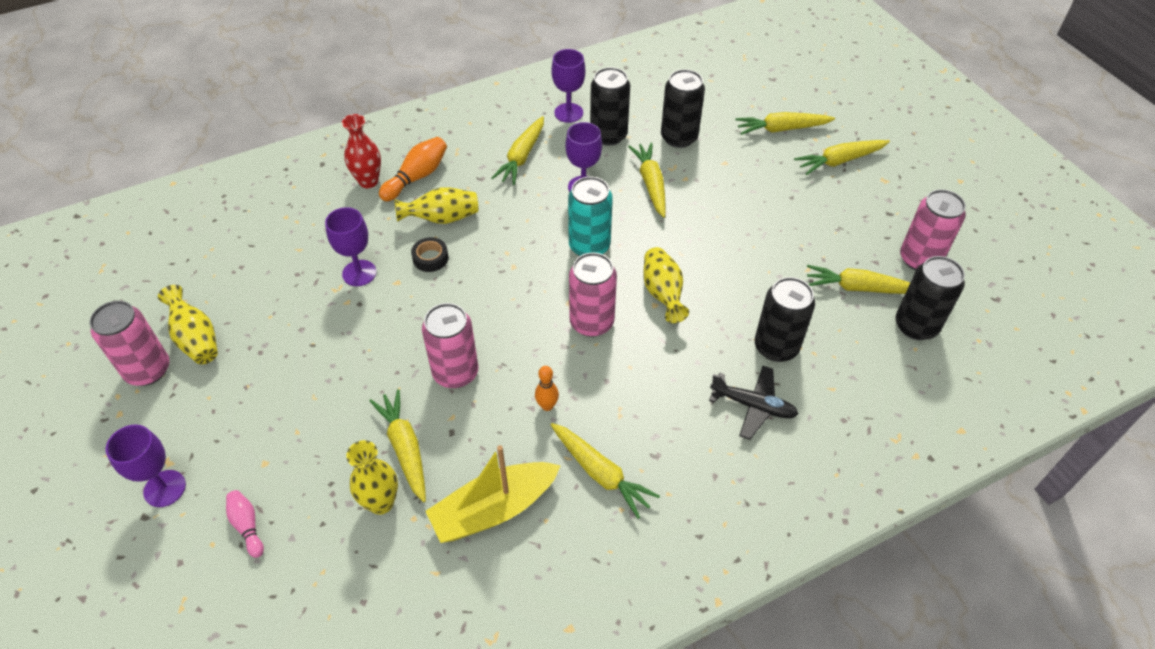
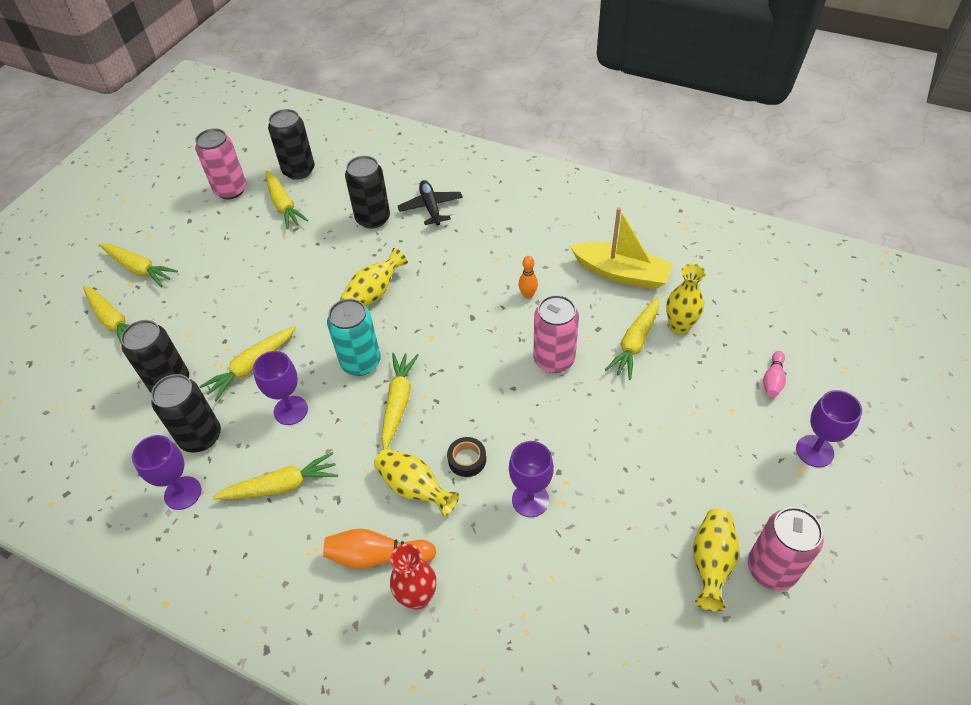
camera: 125 degrees left, 0 degrees up
(591, 322) = (437, 315): pink can -> none
(600, 473) = (547, 244): yellow carrot -> yellow carrot (398, 402)

